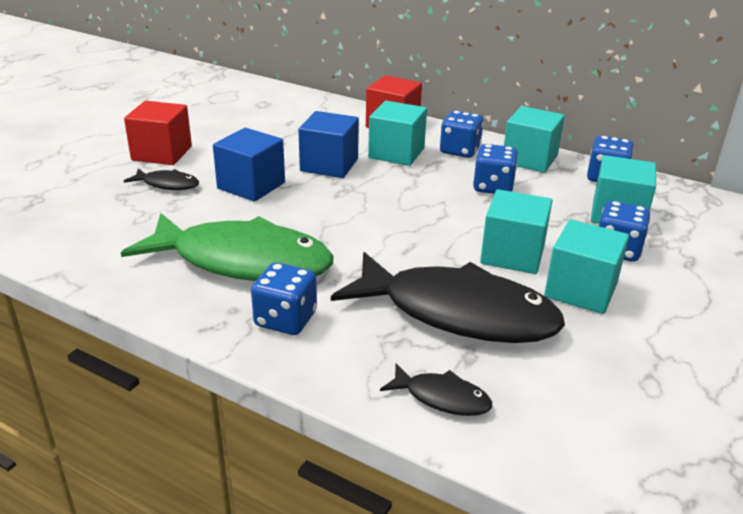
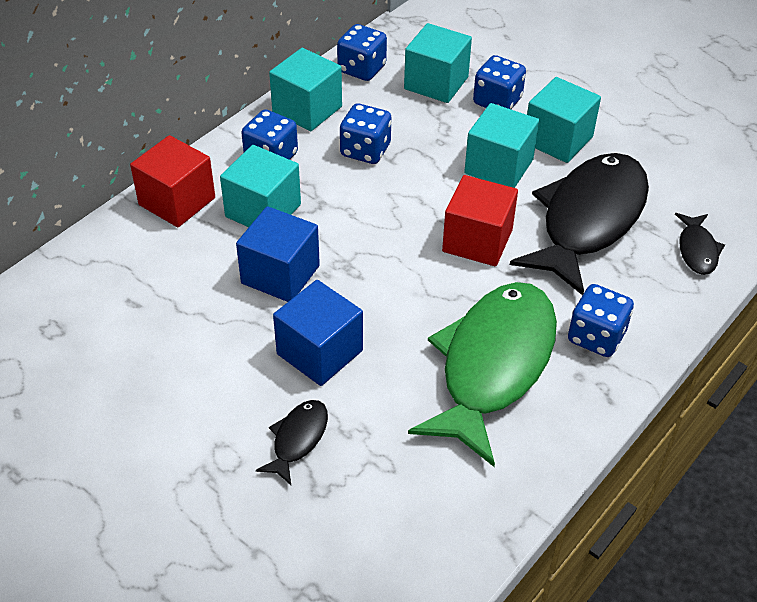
camera: 80 degrees left, 15 degrees up
(162, 153) = (197, 450): red cube -> red cube (477, 241)
(442, 398) = (697, 250): black fish -> black fish turned 150 degrees clockwise

